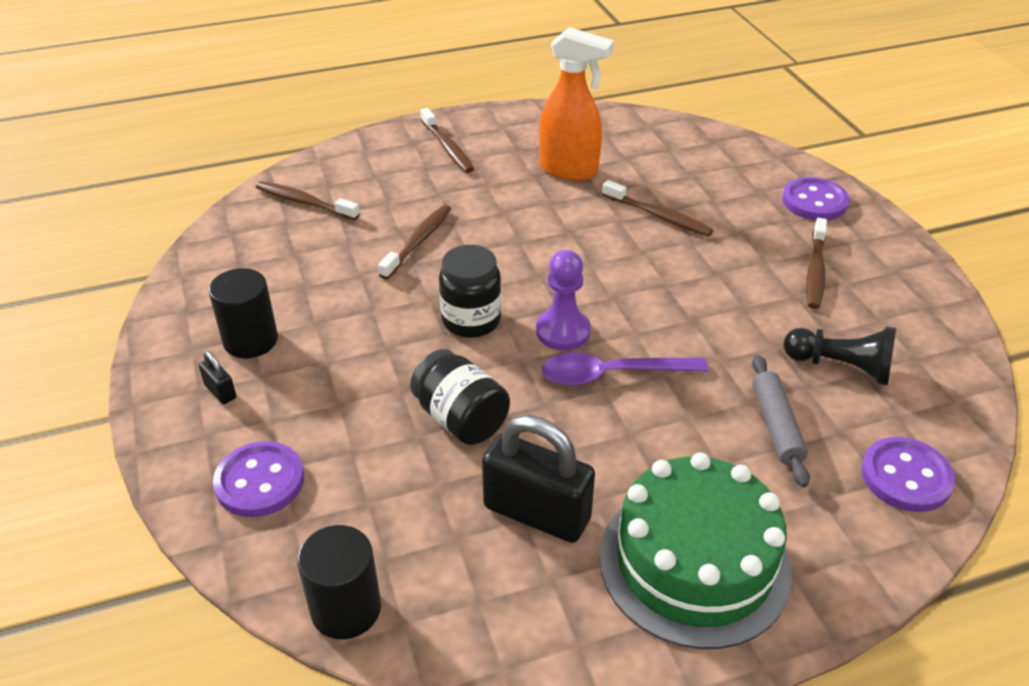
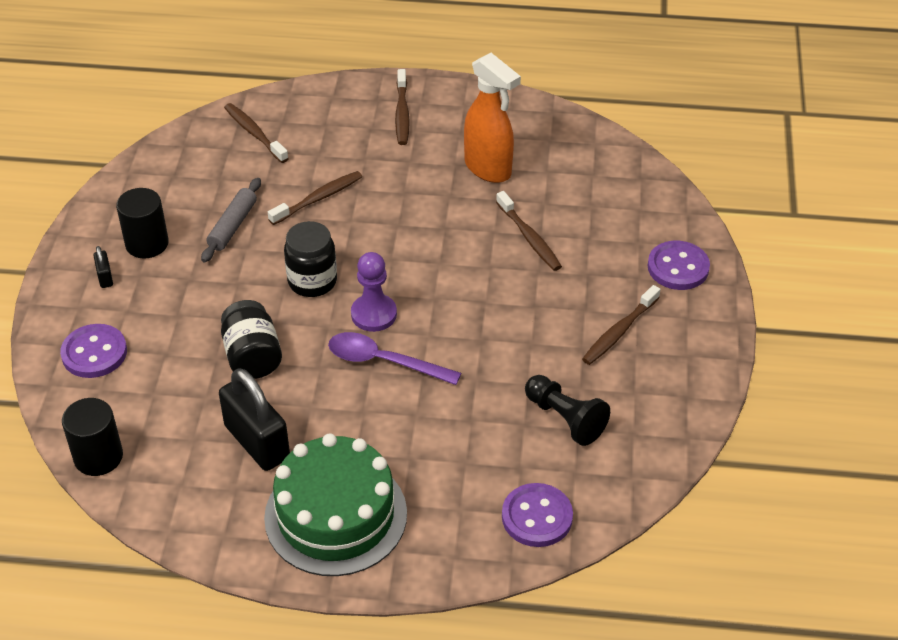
camera: 25 degrees right, 5 degrees up
(776, 426) = (474, 445): grey rolling pin -> grey rolling pin (233, 226)

